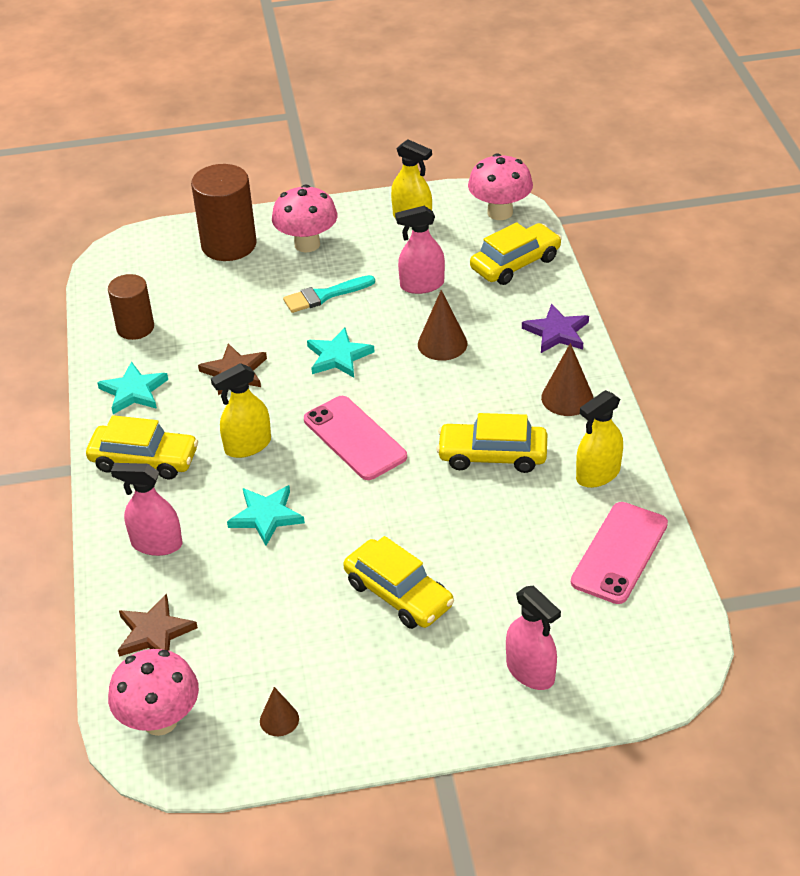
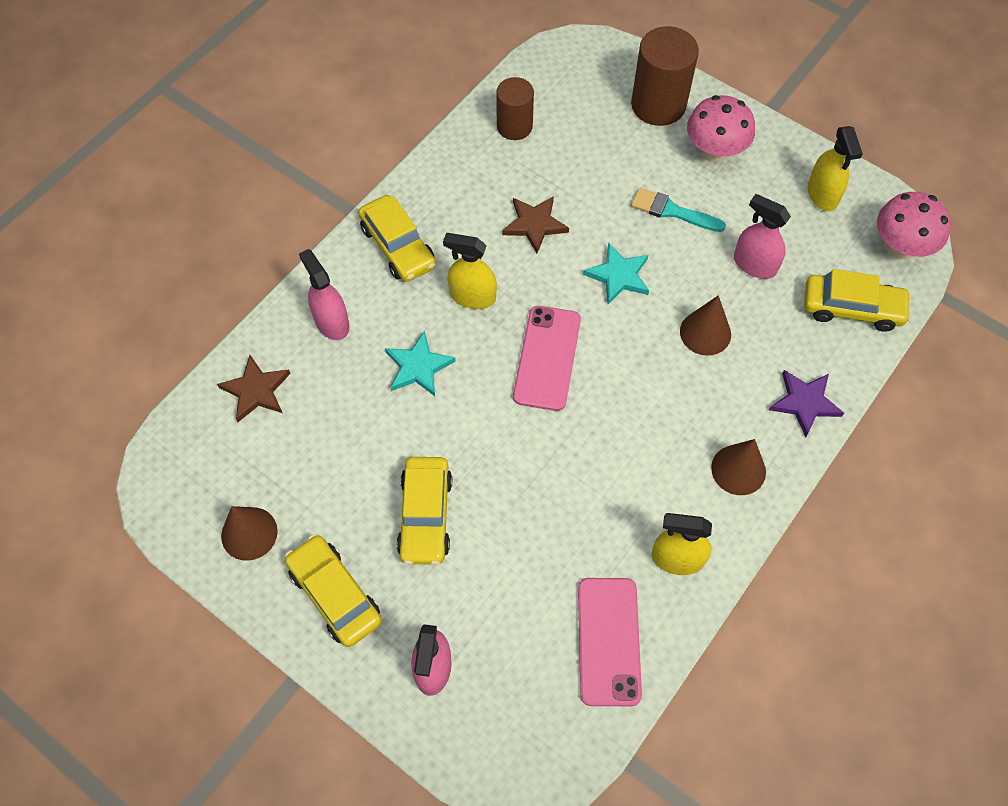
camera: 45 degrees right, 20 degrees up
(134, 391) = (454, 181): turquoise star -> none
(160, 720) = (188, 460): pink mushroom -> none
(279, 719) = (249, 533): brown cone -> brown cone, size x1.60
(492, 455) = (622, 466): yellow car -> yellow car (335, 595)
(620, 553) = (609, 641): pink phone -> pink phone turned 75 degrees counterclockwise

